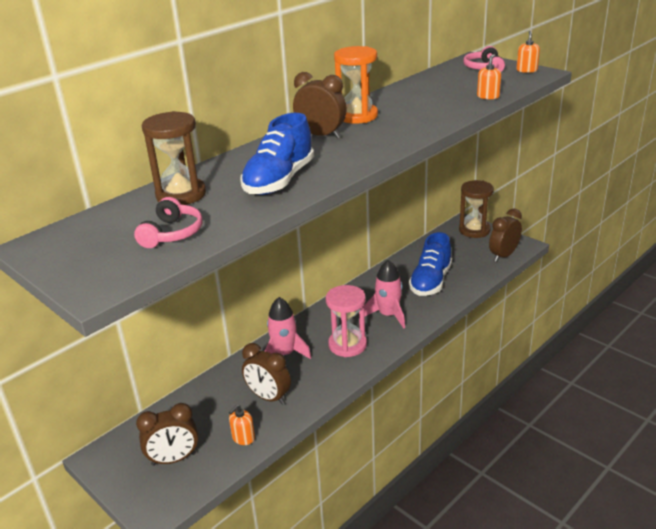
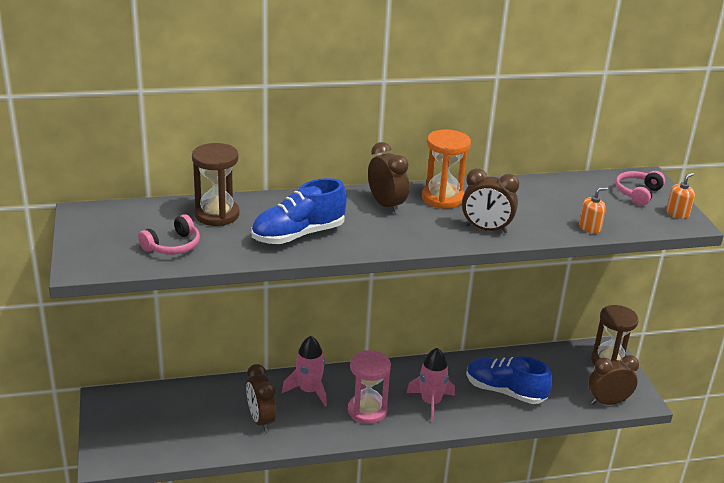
camera: 30 degrees right, 0 degrees up
(174, 459) = (150, 429): brown clock -> brown clock (486, 229)
(243, 438) = (211, 441): orange soap dispenser -> none
(430, 281) = (505, 391): blue shoe -> blue shoe turned 60 degrees clockwise

